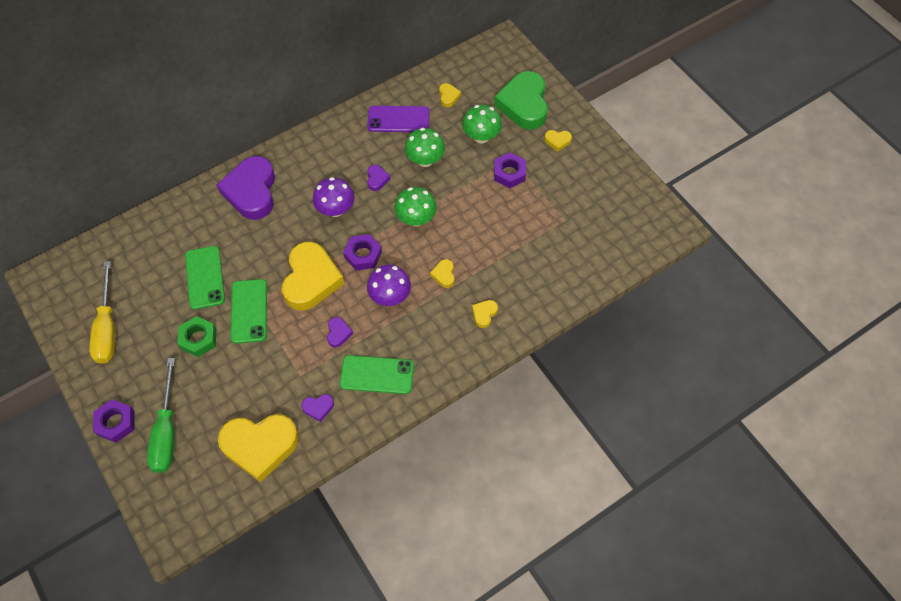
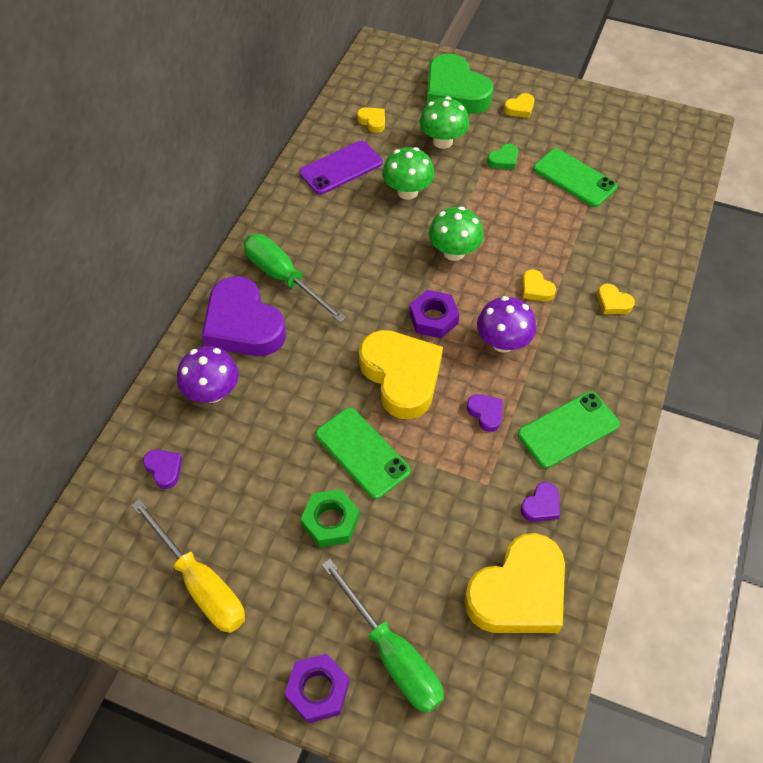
camera: 35 degrees left, 5 degrees down
(205, 277) = (273, 448): green phone -> green phone (574, 178)
(299, 175) = (284, 278): none -> green screwdriver
(336, 209) = (359, 290): purple mushroom -> purple mushroom (212, 392)
(377, 179) = (374, 236): purple heart -> purple heart (164, 469)
(484, 314) = (613, 303): yellow heart -> yellow heart turned 45 degrees counterclockwise
(509, 173) = (503, 160): purple nut -> green heart

